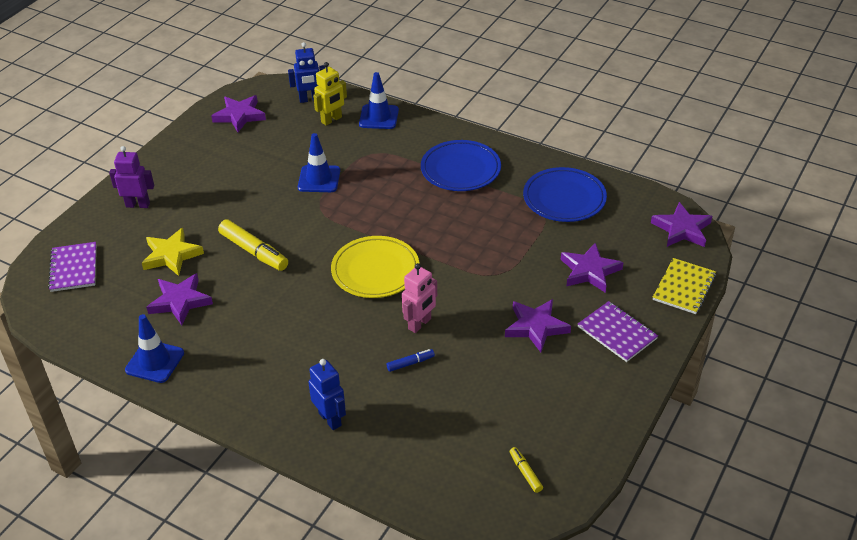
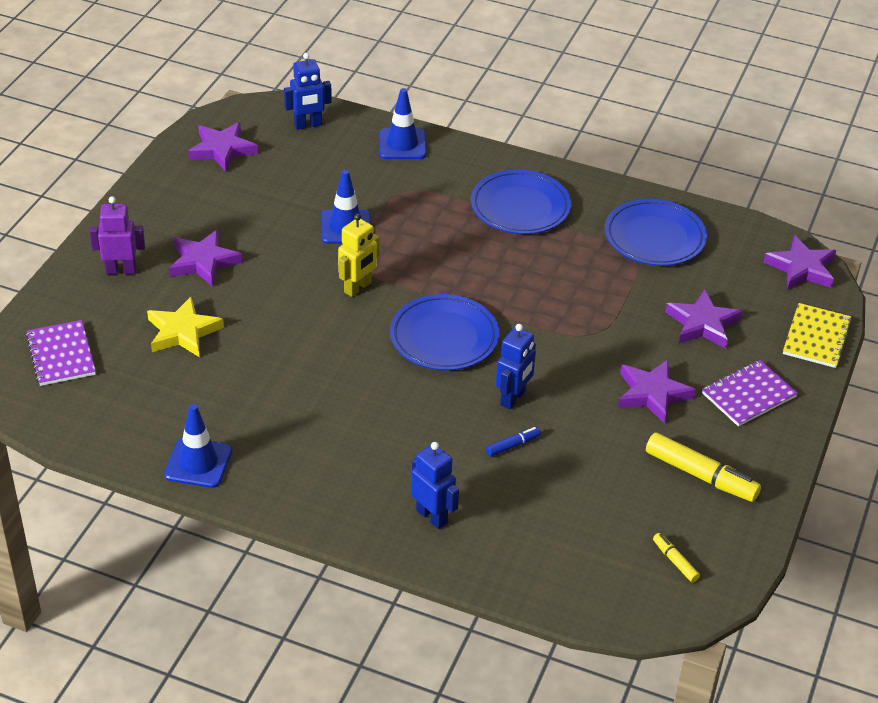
camera: 10 degrees left, 0 degrees up
(180, 301) = (209, 388): purple star -> purple star (203, 262)
(254, 251) = (286, 322): yellow marker -> yellow marker (700, 475)
(331, 120) = (343, 150): yellow robot -> yellow robot (358, 288)
(375, 270) = (444, 337): yellow plate -> blue plate
(420, 324) = (513, 398): pink robot -> blue robot
(617, 333) = (748, 395): purple notebook -> purple notebook turned 75 degrees counterclockwise

